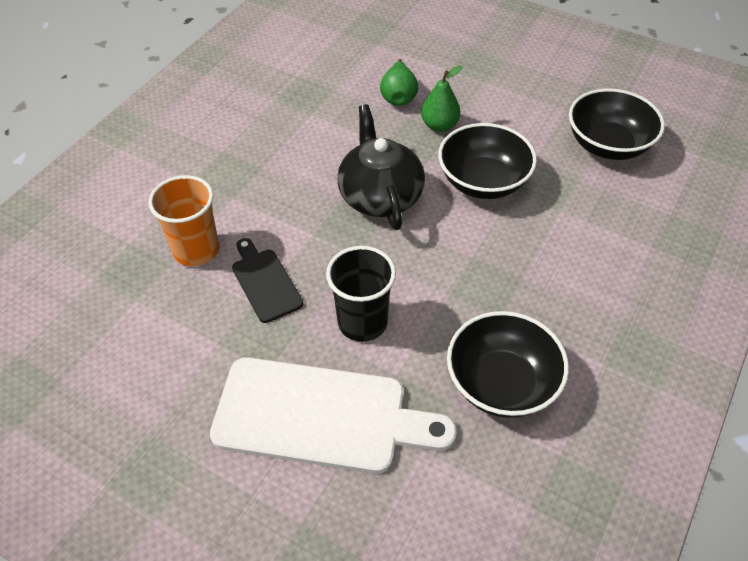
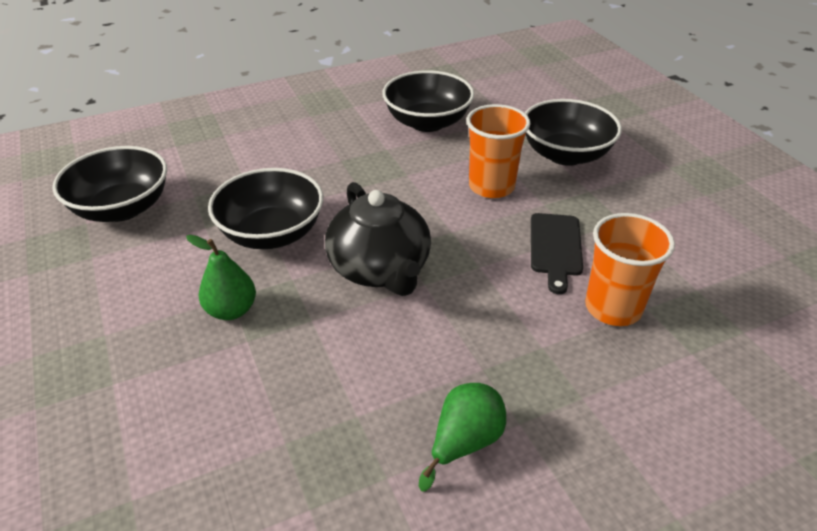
camera: 145 degrees left, 10 degrees down
(320, 416) = (565, 154): white cutting board -> black bowl
(362, 322) = (491, 186): black cup -> orange cup
(380, 196) = (380, 269): black teapot -> black teapot turned 45 degrees counterclockwise
(398, 97) = (223, 377): green pear -> green pear (464, 442)

